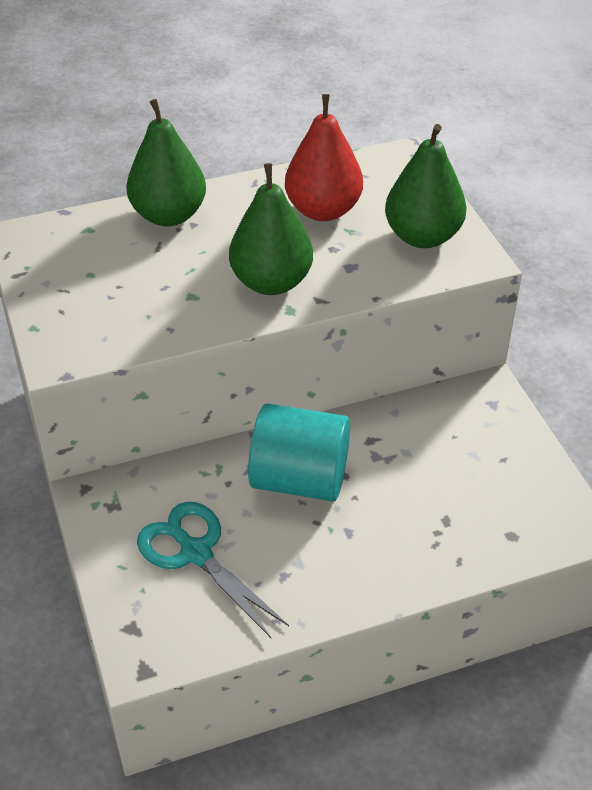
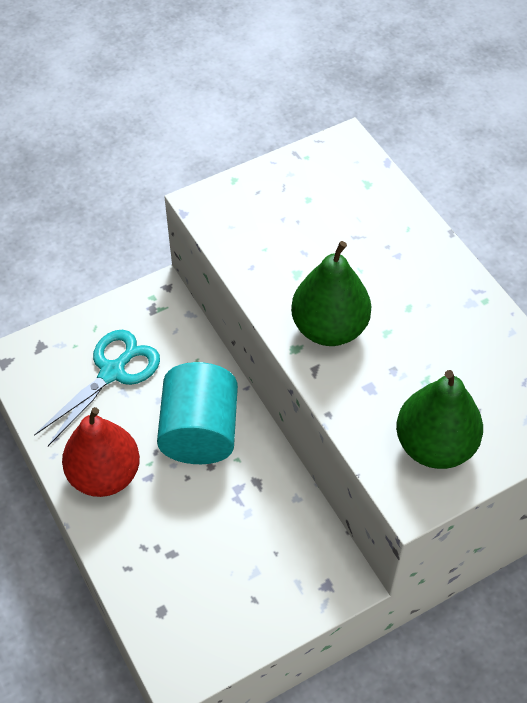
camera: 80 degrees right, 10 degrees up
(169, 215) = (404, 235): green pear -> none
(323, 210) = (451, 353): red pear -> red pear (105, 475)

